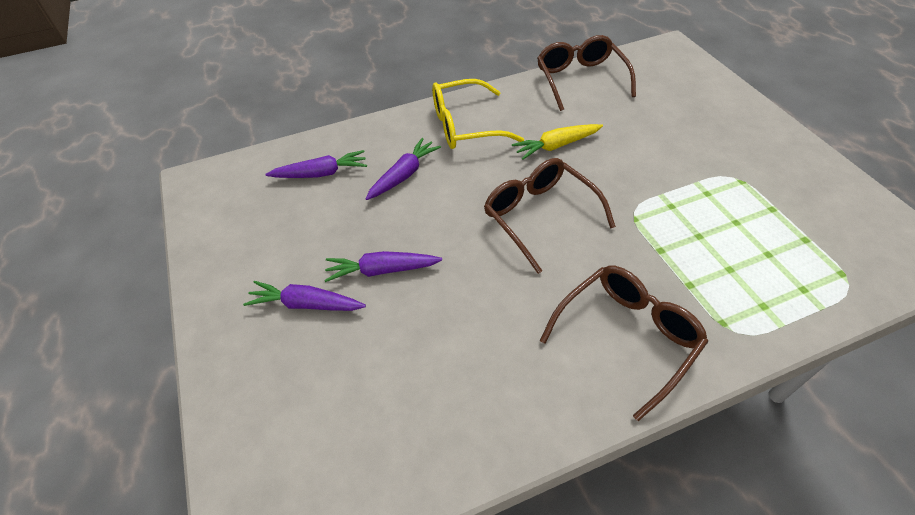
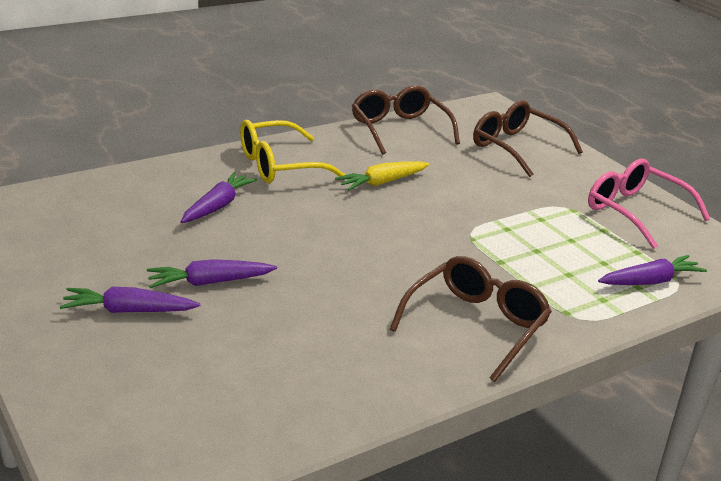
camera: 15 degrees left, 20 degrees down
(321, 173) = (120, 205): purple carrot -> purple carrot (650, 281)
(539, 216) = (373, 237): brown glasses -> brown glasses (516, 147)
(806, 183) = (634, 211): none -> pink glasses

